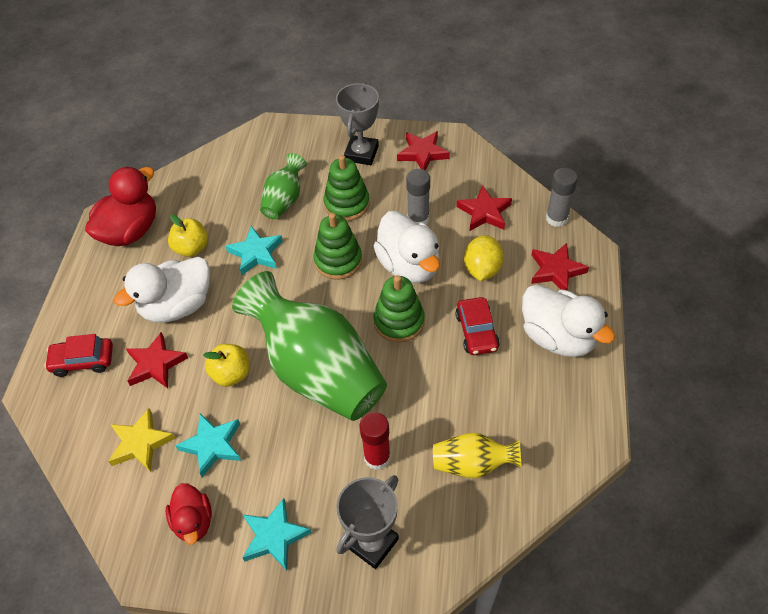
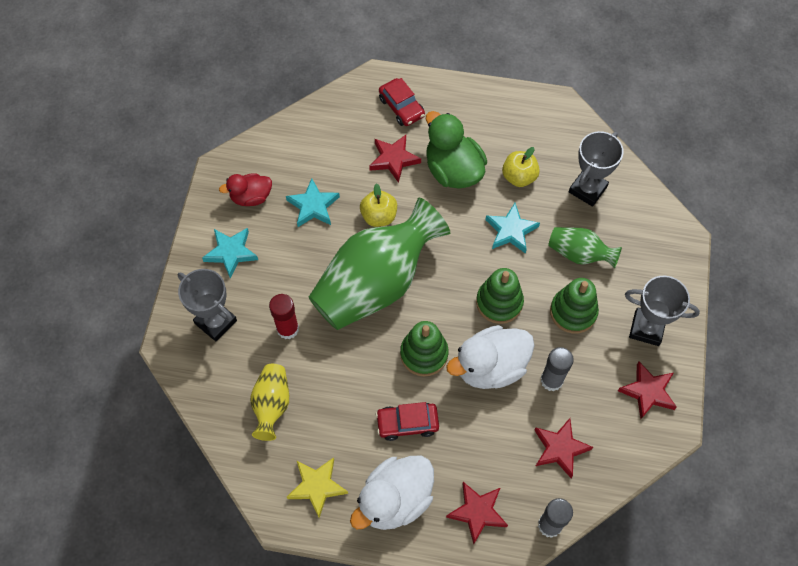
camera: 90 degrees right, 10 degrees up
(83, 361) = (401, 107): red car -> red car turned 150 degrees clockwise
(130, 231) = (541, 126): red duck -> none
(140, 443) = (321, 156): yellow star -> yellow star (317, 486)
(177, 306) = (453, 170): white duck -> green duck
(212, 194) = (587, 189): none -> grey trophy
(482, 269) = (482, 437): yellow lemon -> none

